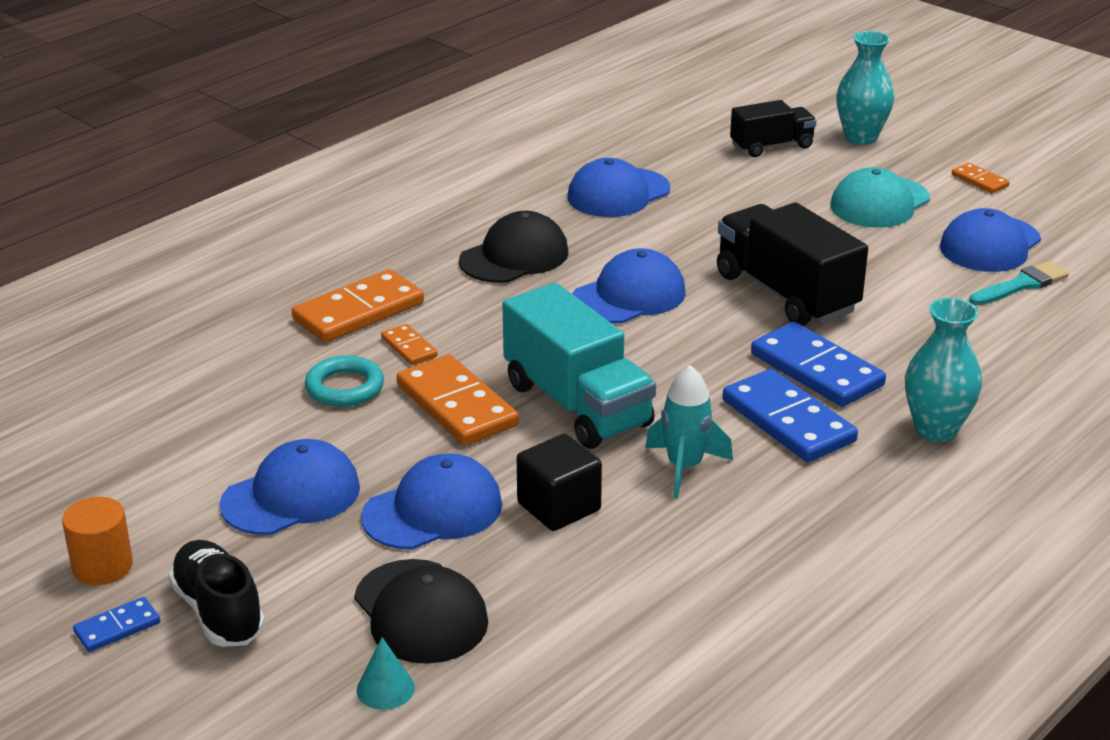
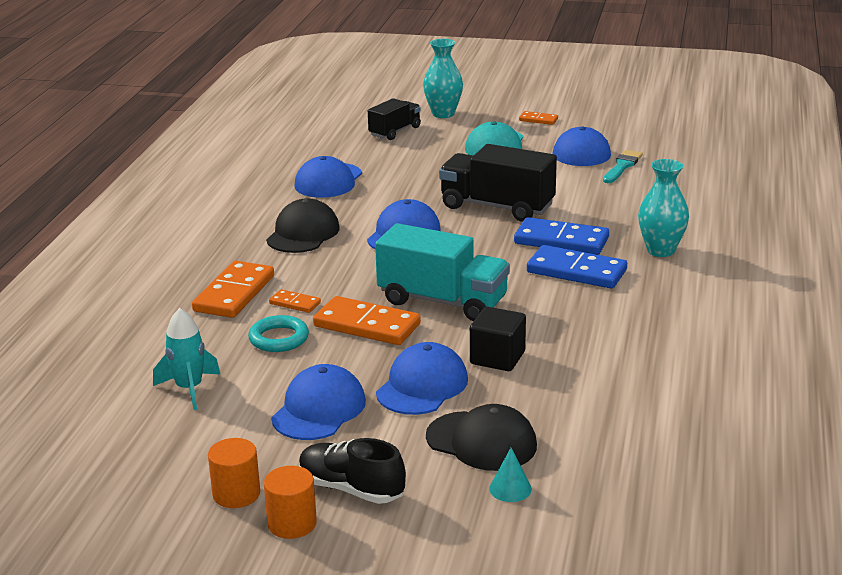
camera: 30 degrees left, 5 degrees down
(117, 627) = (292, 523): blue domino -> orange cylinder
(684, 467) = (546, 313): turquoise rocket -> turquoise rocket (189, 389)

